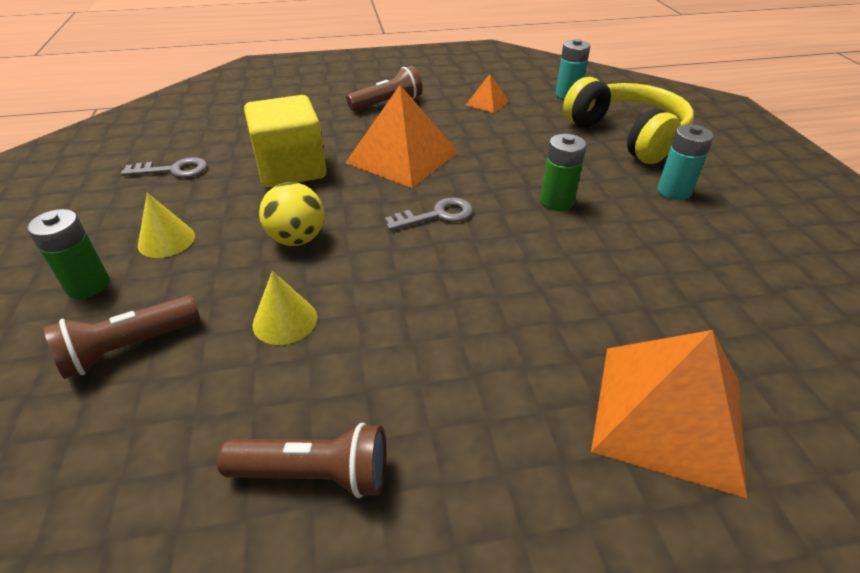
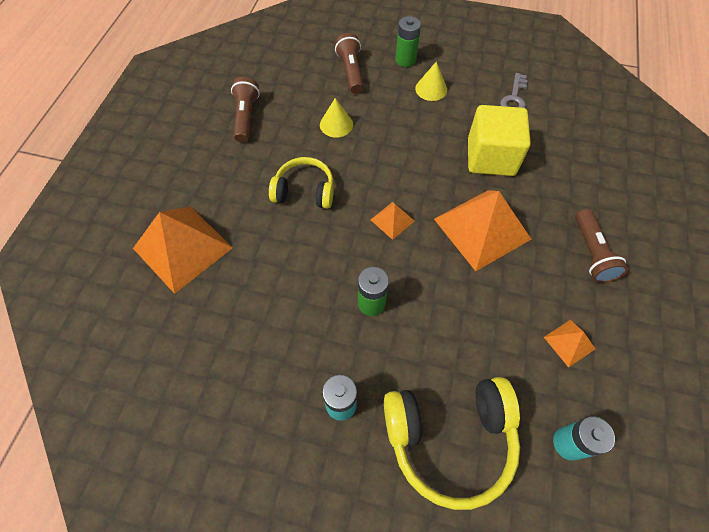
camera: 115 degrees right, 20 degrees up
(297, 239) = (403, 143): yellow ball -> none
(315, 474) = (246, 117): brown flashlight -> brown flashlight turned 150 degrees clockwise
(436, 215) = (392, 220): grey key -> orange pyramid
(447, 308) = (304, 191): none -> yellow headphones

